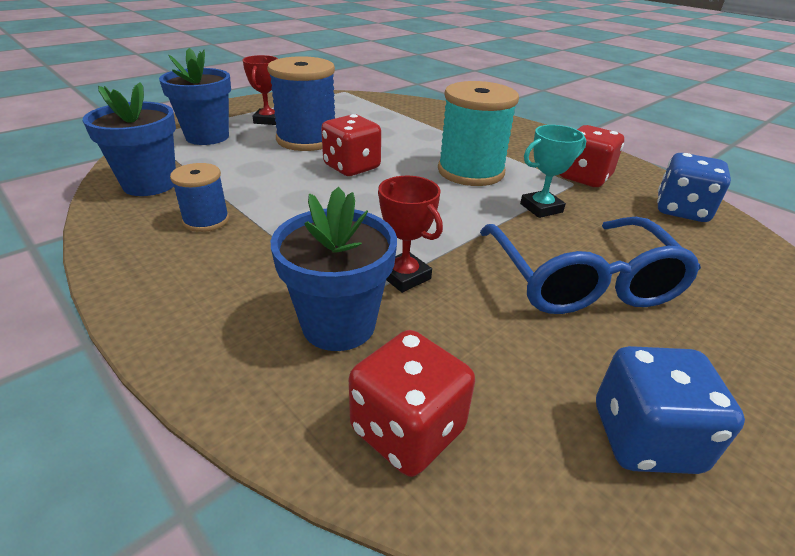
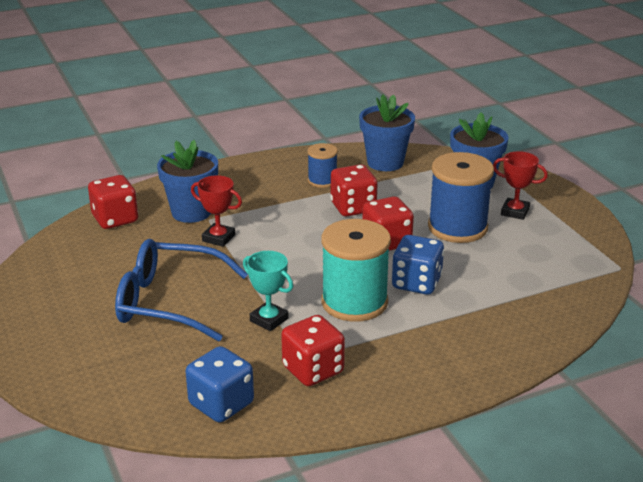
camera: 110 degrees right, 5 degrees down
(280, 191) = (353, 207): none -> red dice
(404, 276) = (218, 238): red trophy -> red trophy turned 45 degrees clockwise
(541, 208) = (269, 320): turquoise trophy -> turquoise trophy turned 45 degrees counterclockwise
(645, 438) = (59, 275): blue dice -> blue dice (416, 283)

